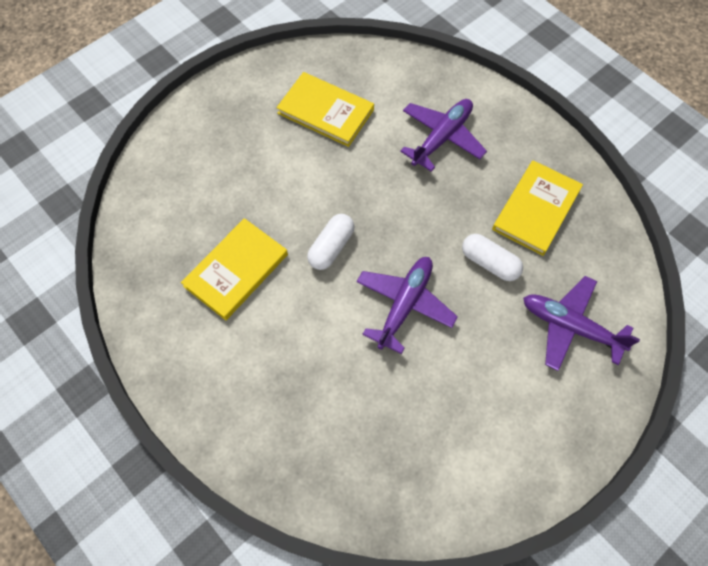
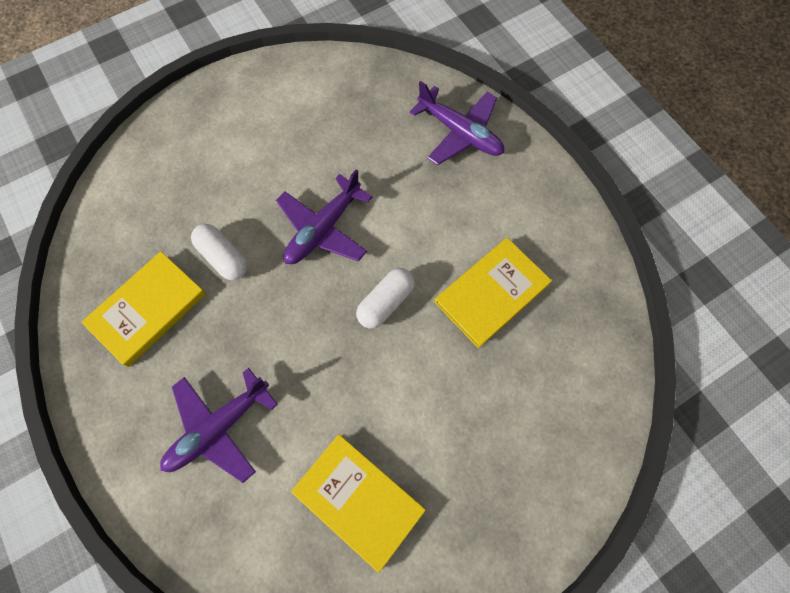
camera: 170 degrees left, 5 degrees up
(570, 326) = (172, 183): purple plane -> purple plane (460, 133)

